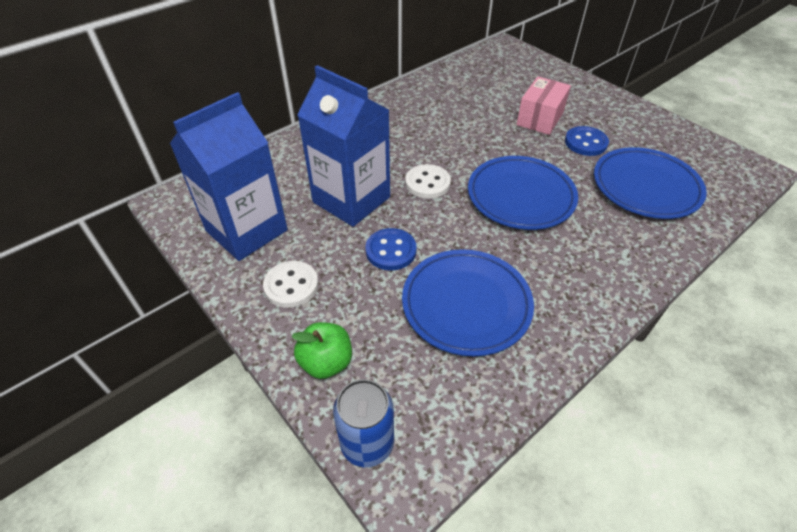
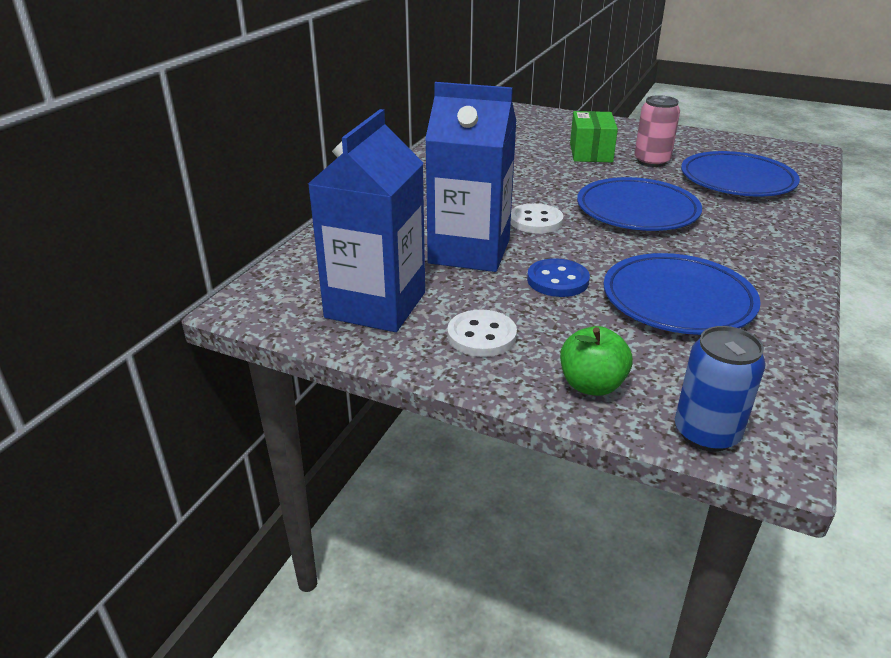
camera: 25 degrees left, 15 degrees down
(540, 118) = (590, 152): pink box -> green box
(585, 143) = (651, 161): blue button -> pink can

